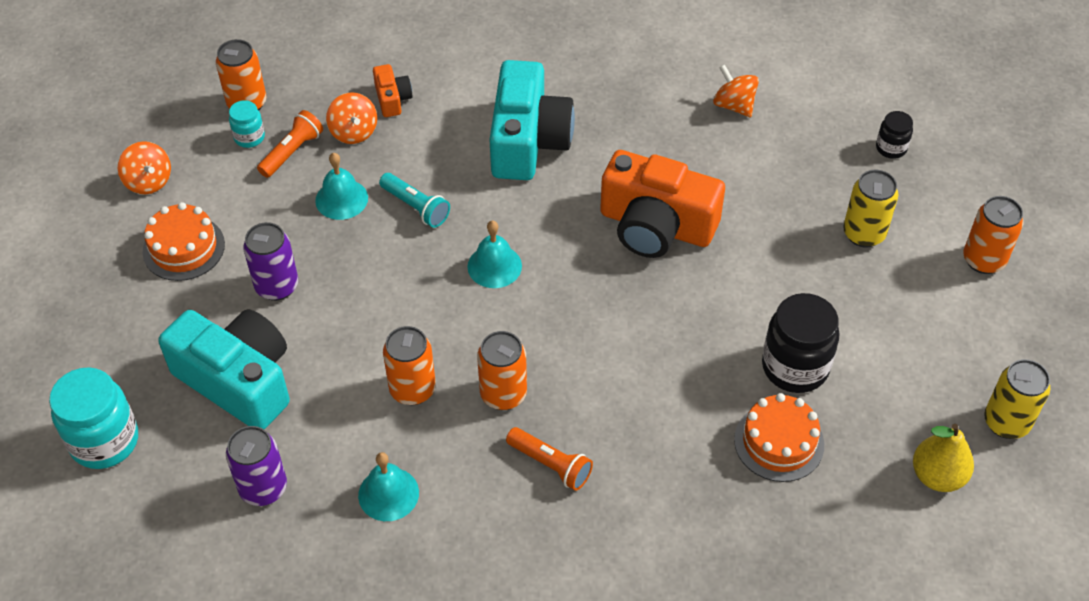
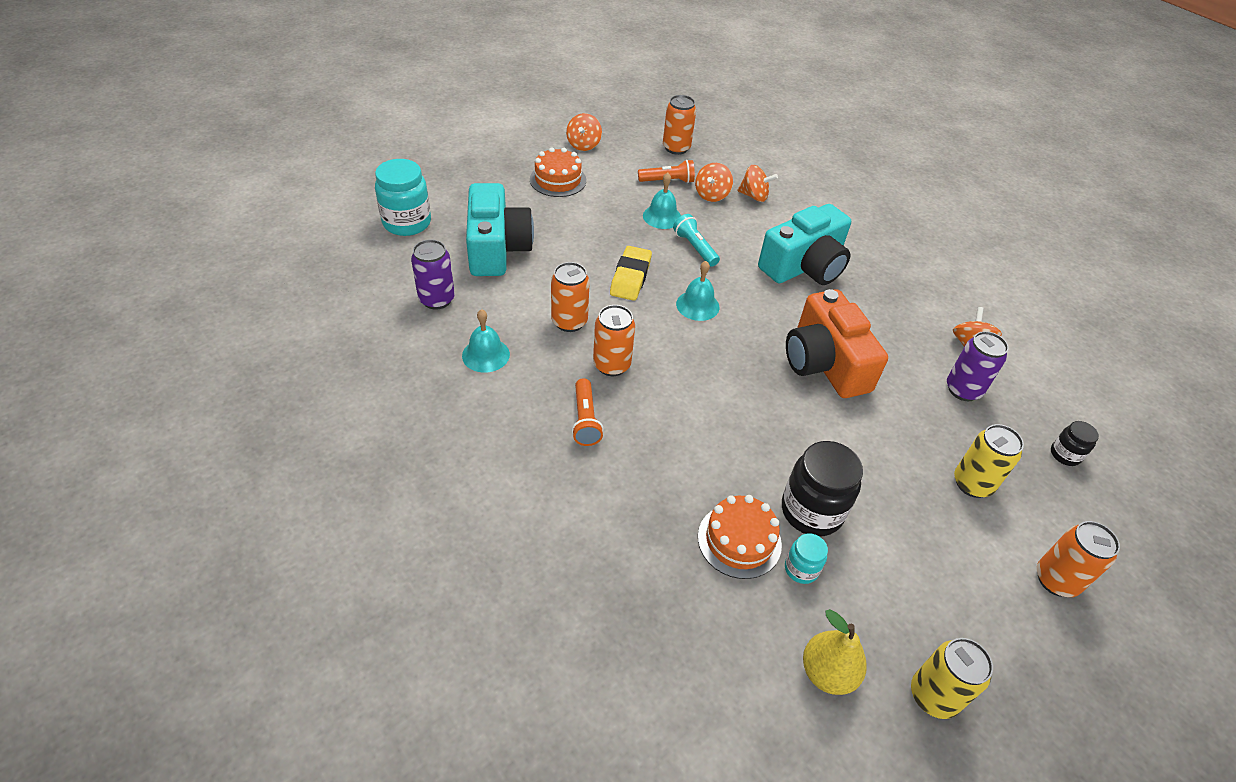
camera: 45 degrees right, 5 degrees down
(249, 137) = (656, 161): turquoise jar -> turquoise jar (801, 569)
(277, 286) = (574, 226): purple can -> purple can (963, 390)
(392, 99) = (754, 196): orange camera -> orange spinning top
(402, 292) = (630, 277): none -> yellow eraser
(416, 207) = (695, 248): turquoise flashlight -> turquoise flashlight turned 150 degrees clockwise

